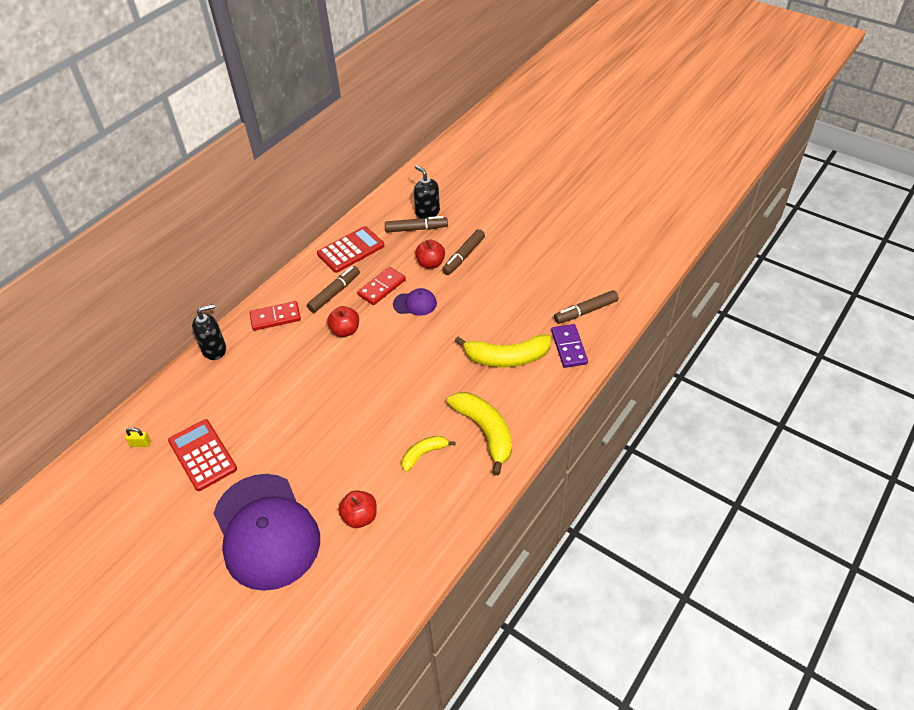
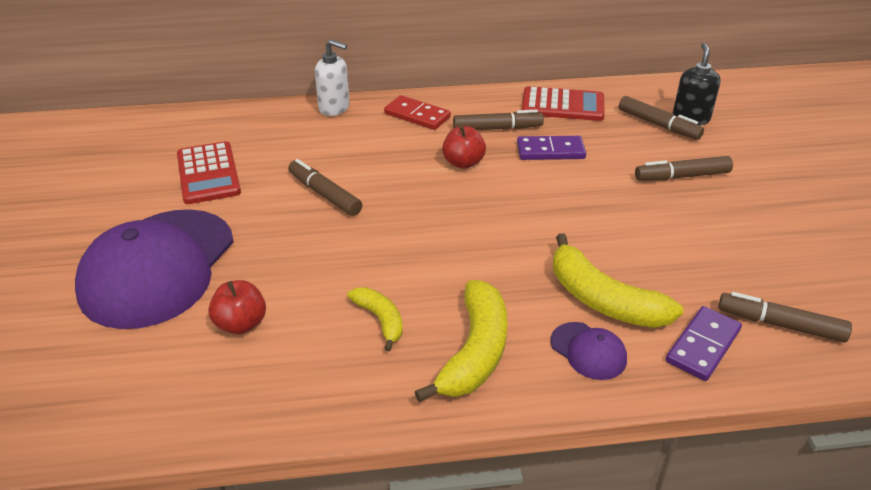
camera: 45 degrees right, 10 degrees down
(140, 444) = (184, 134): yellow padlock -> none
(202, 455) = (208, 173): red calculator -> red calculator turned 150 degrees clockwise
(214, 350) = (334, 108): black soap dispenser -> white soap dispenser
(295, 411) = (325, 194): none -> brown marker
(382, 287) = (550, 151): red domino -> purple domino
(415, 304) = (566, 184): purple cap -> purple cap (588, 351)
(424, 454) = (380, 320): yellow banana -> yellow banana turned 45 degrees clockwise
(431, 263) = (633, 161): red apple -> none

